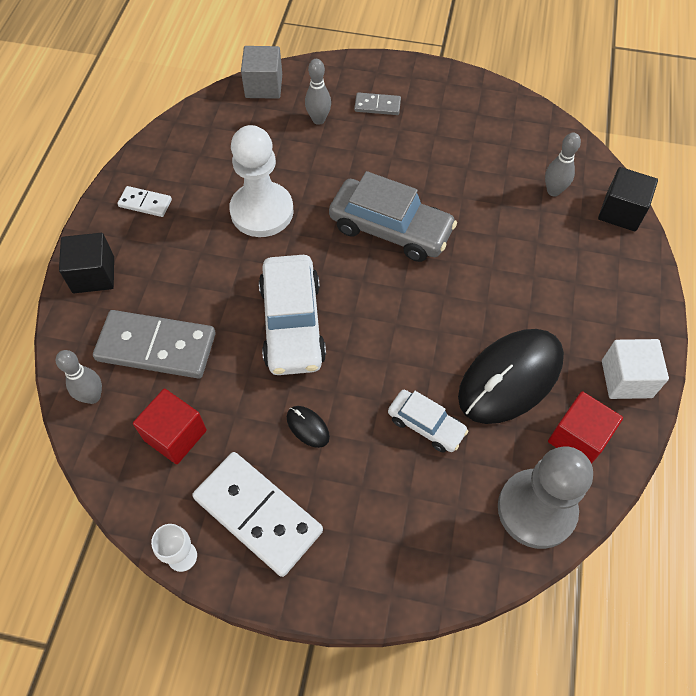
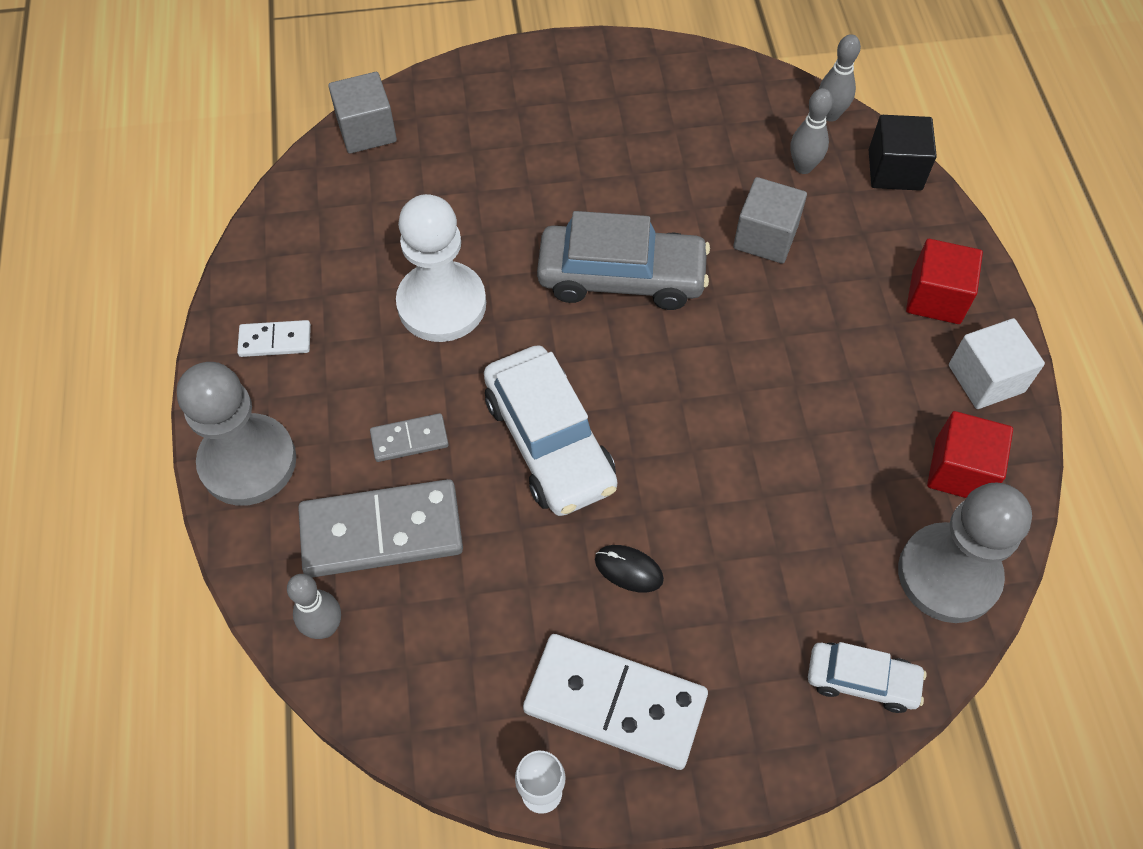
camera: 20 degrees left, 0 degrees up
(93, 275) = (248, 462): black cube -> grey pawn
(175, 435) = (461, 639): red cube -> red cube (936, 297)
(318, 120) = (462, 157): grey bowling pin -> grey bowling pin (830, 115)
(377, 105) = (532, 116): grey domino -> grey domino (409, 439)
(426, 425) = (774, 516): white car -> white car (862, 680)
(504, 231) = (765, 237): none -> grey cube
(510, 378) = (850, 422): black mouse -> none

